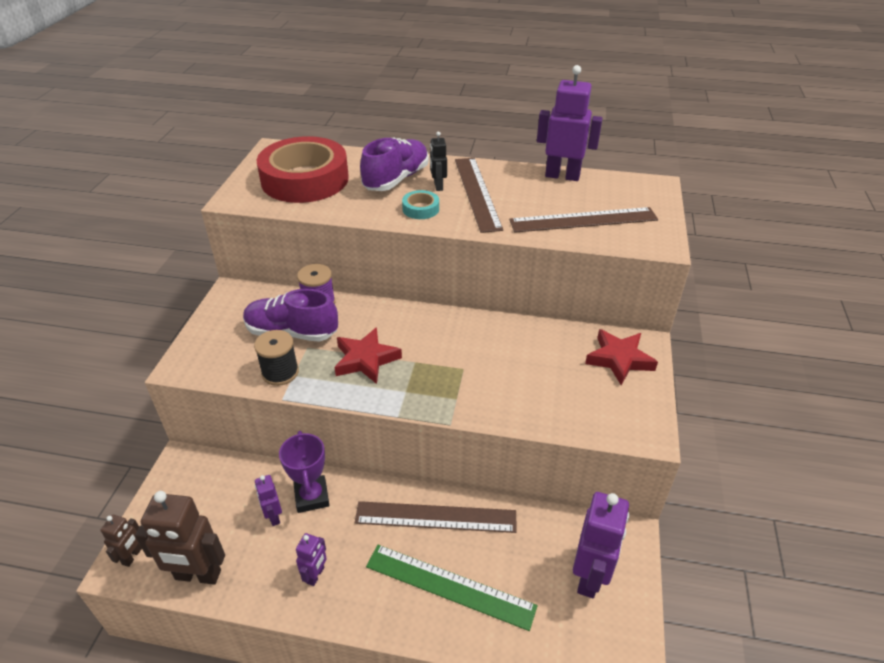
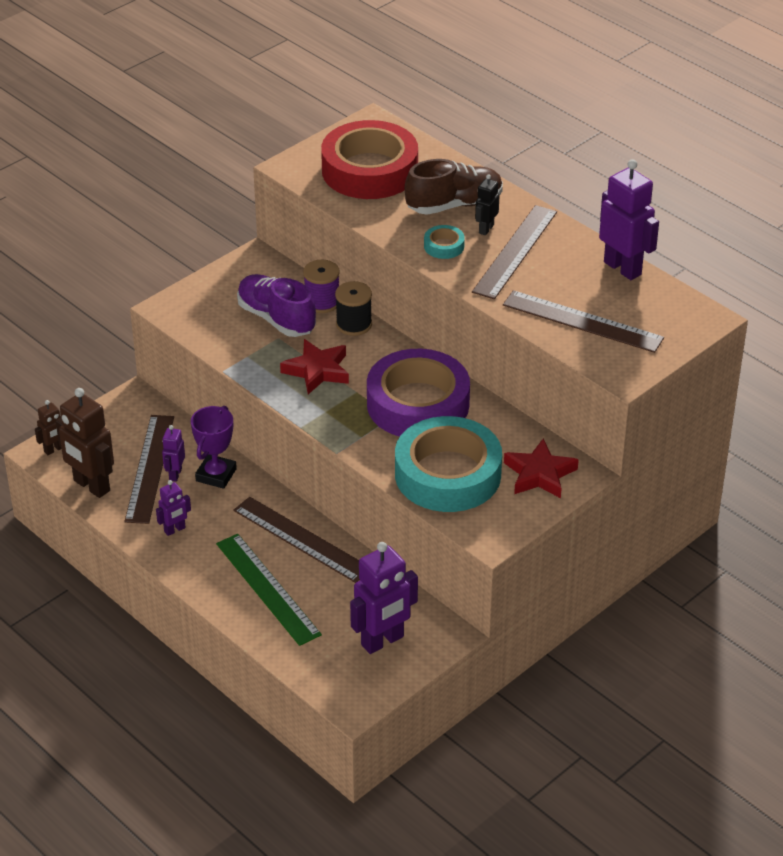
camera: 35 degrees right, 0 degrees up
(244, 524) = (150, 468): none -> brown ruler
(280, 372) = (239, 349): black spool -> black spool (354, 324)
(396, 179) = (454, 205): purple shoe -> brown shoe
(472, 348) = (418, 404): none -> purple tape
(556, 395) = (447, 474): none -> turquoise tape

